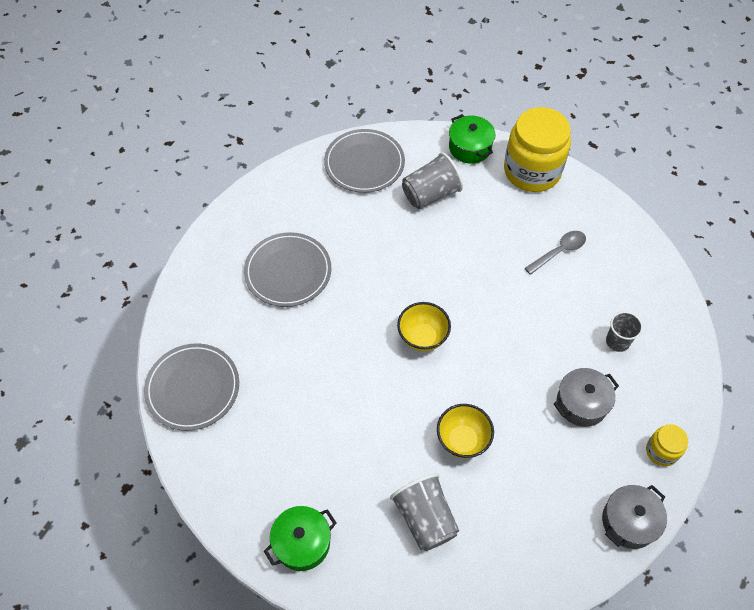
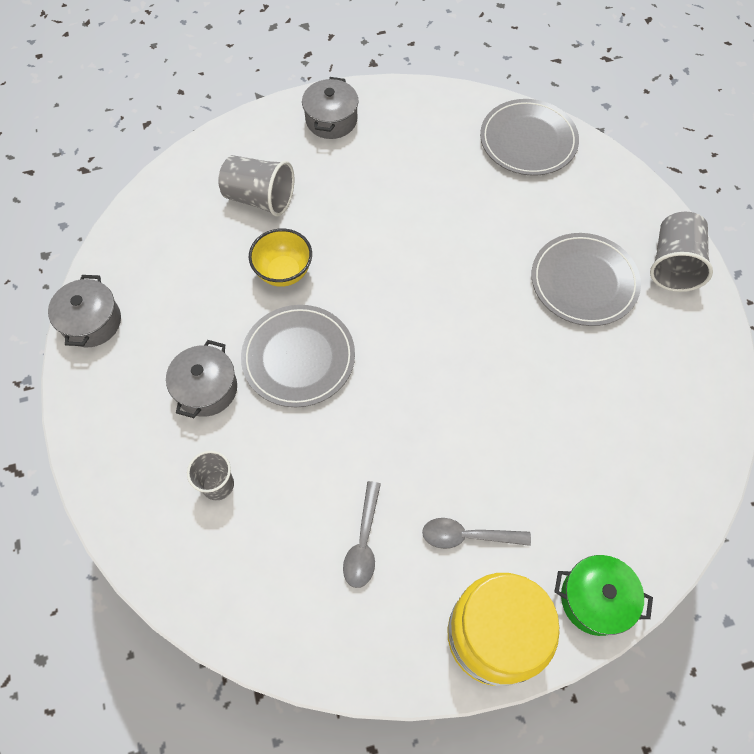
camera: 135 degrees right, 5 degrees up
(302, 543) = (331, 120): green pot -> grey pot
(364, 163) = (670, 460): grey plate -> grey plate (298, 358)
(422, 337) = (403, 326): yellow bowl -> none
(430, 194) = (563, 487): grey cup -> grey cup (673, 264)
(502, 213) = (467, 536): none -> grey spoon
(661, 451) = (99, 406): yellow jar -> none

